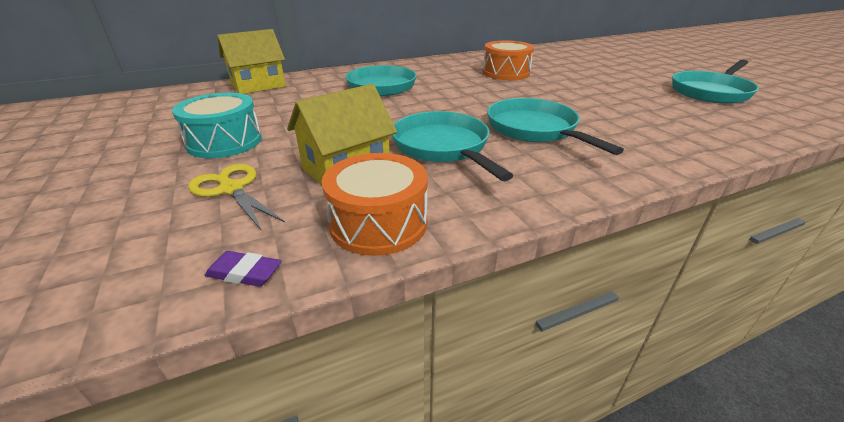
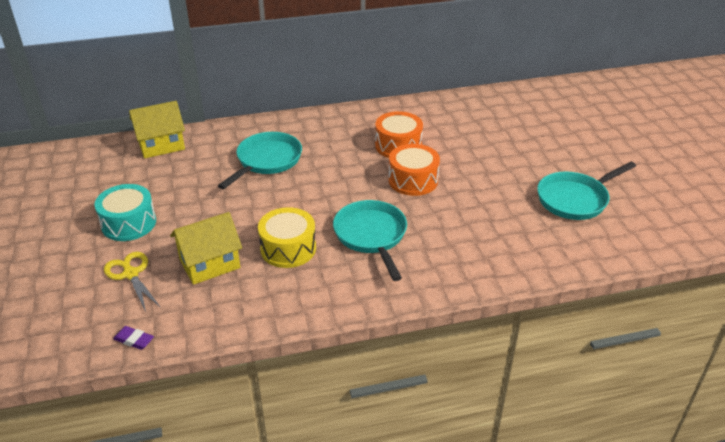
camera: 10 degrees right, 5 degrees up
(378, 223) = (216, 315): orange drum -> orange drum (413, 180)
(443, 147) = (288, 248): turquoise pan -> yellow drum

